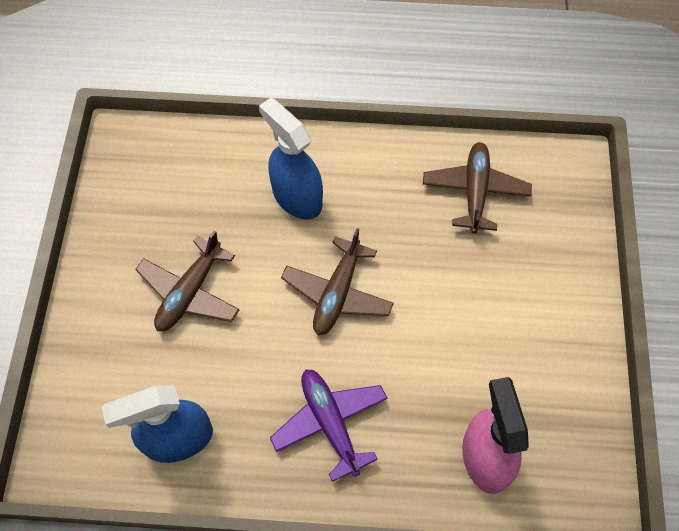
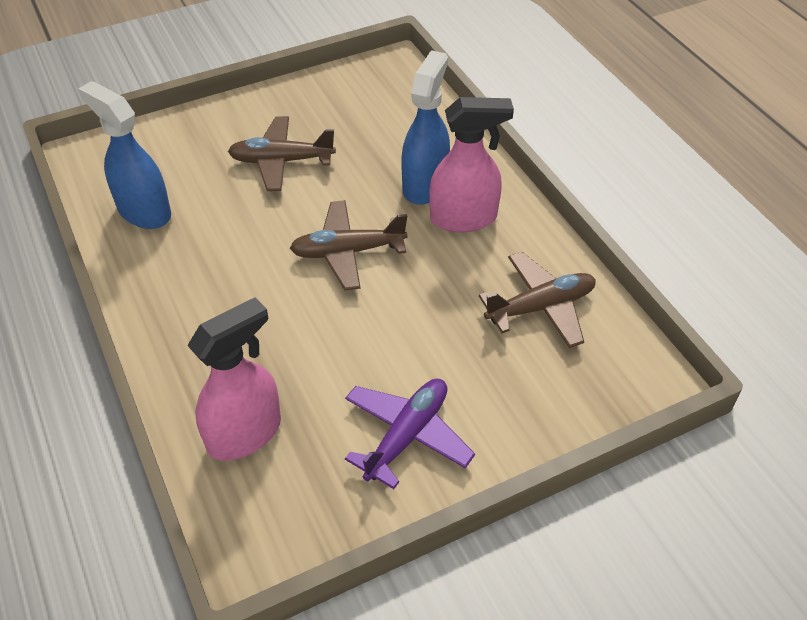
camera: 60 degrees right, 15 degrees down
(330, 423) = (214, 300): purple plane -> purple plane (407, 436)
(353, 190) = (464, 218): none -> pink spray bottle

